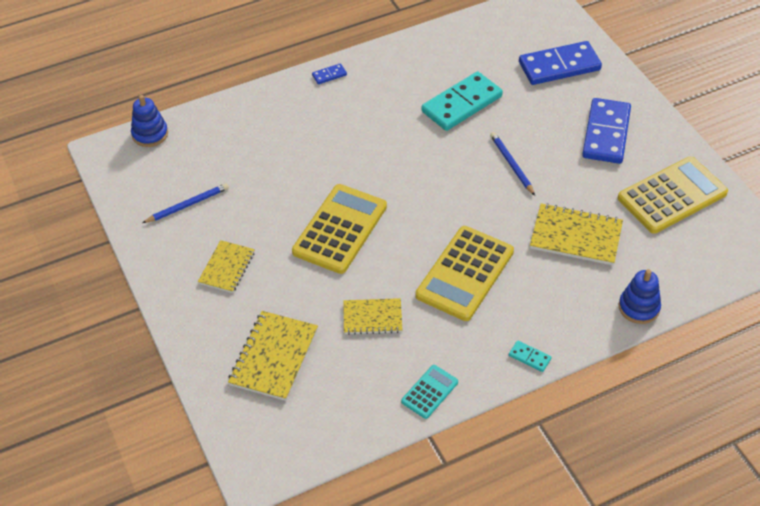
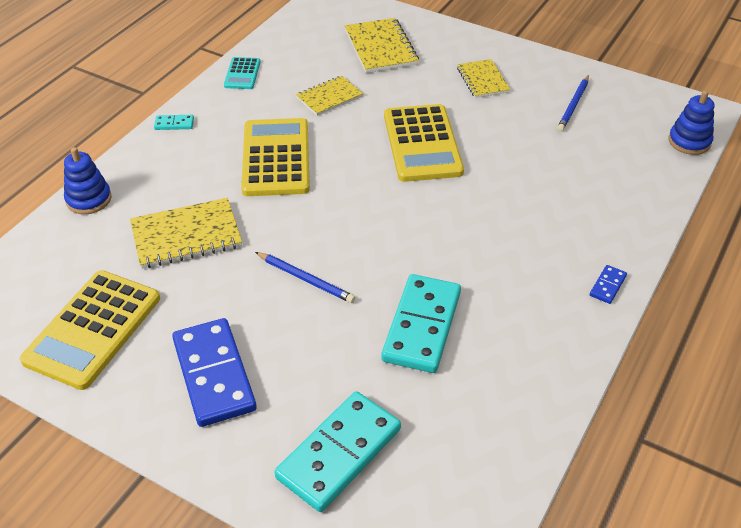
camera: 145 degrees right, 5 degrees down
(559, 66) = (339, 453): blue domino -> turquoise domino

